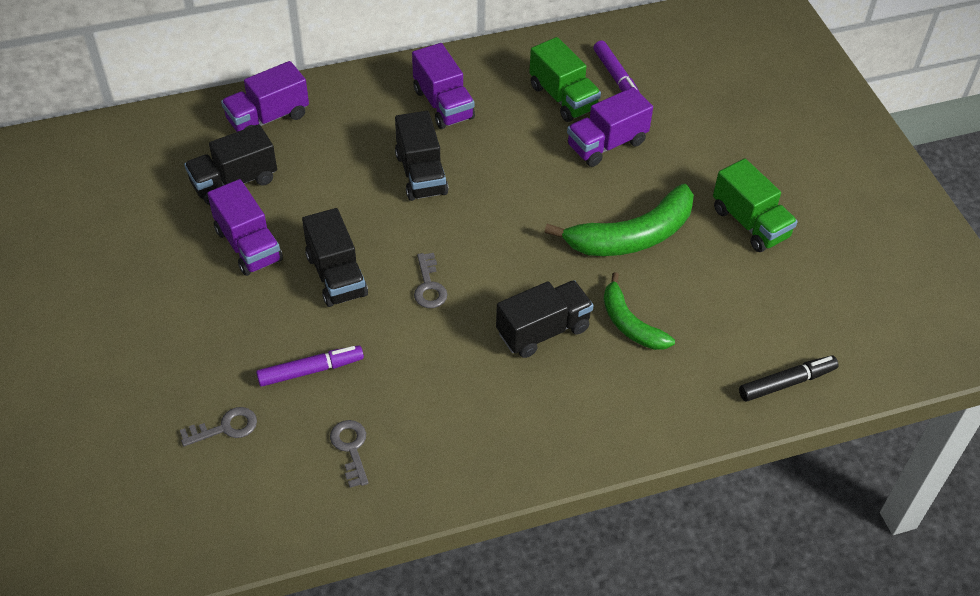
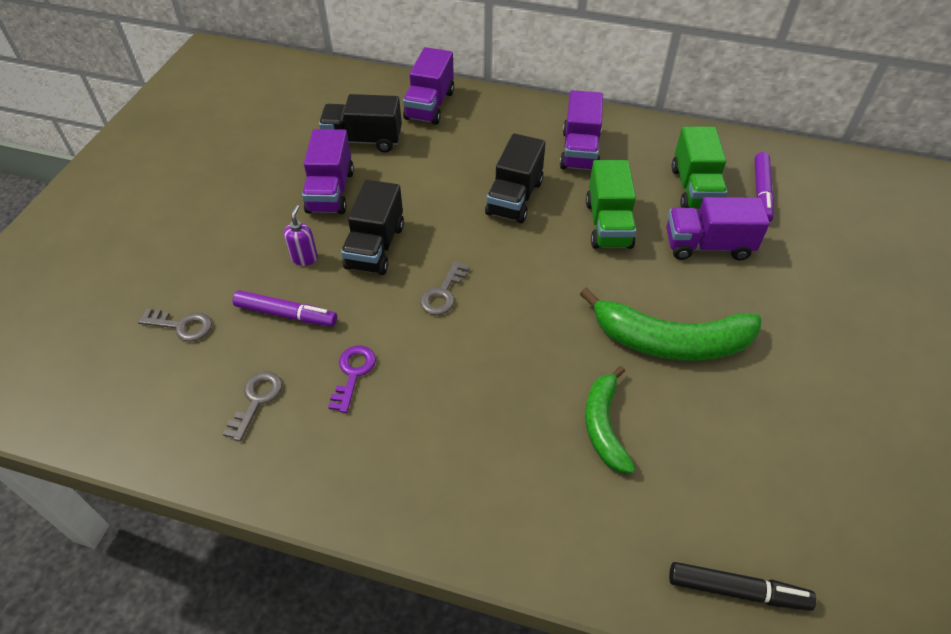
camera: 35 degrees right, 0 degrees up
(268, 118) = (430, 105): purple truck -> purple truck turned 75 degrees counterclockwise
(281, 316) = (304, 258): none -> purple soap dispenser
(411, 386) = (353, 373): none -> purple key
(543, 331) = (512, 387): black truck -> none
(750, 223) = (812, 390): green truck -> green truck (608, 224)

